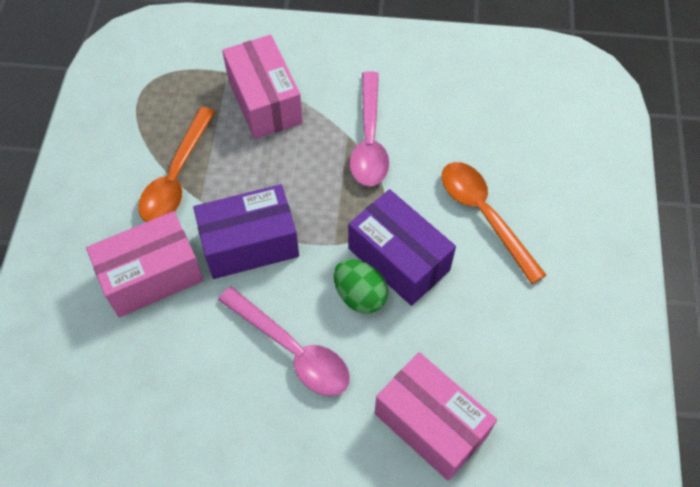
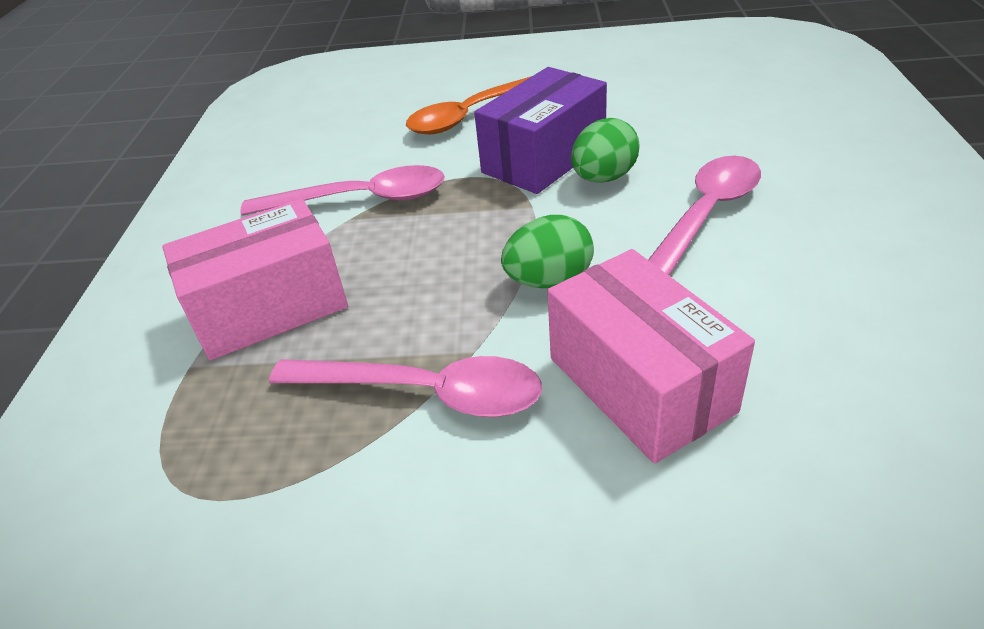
camera: 90 degrees left, 20 degrees down
(176, 176) = (423, 392): orange spoon -> pink spoon
(250, 244) = (549, 280): purple box -> green egg
(430, 424) = (744, 118): pink box -> none

